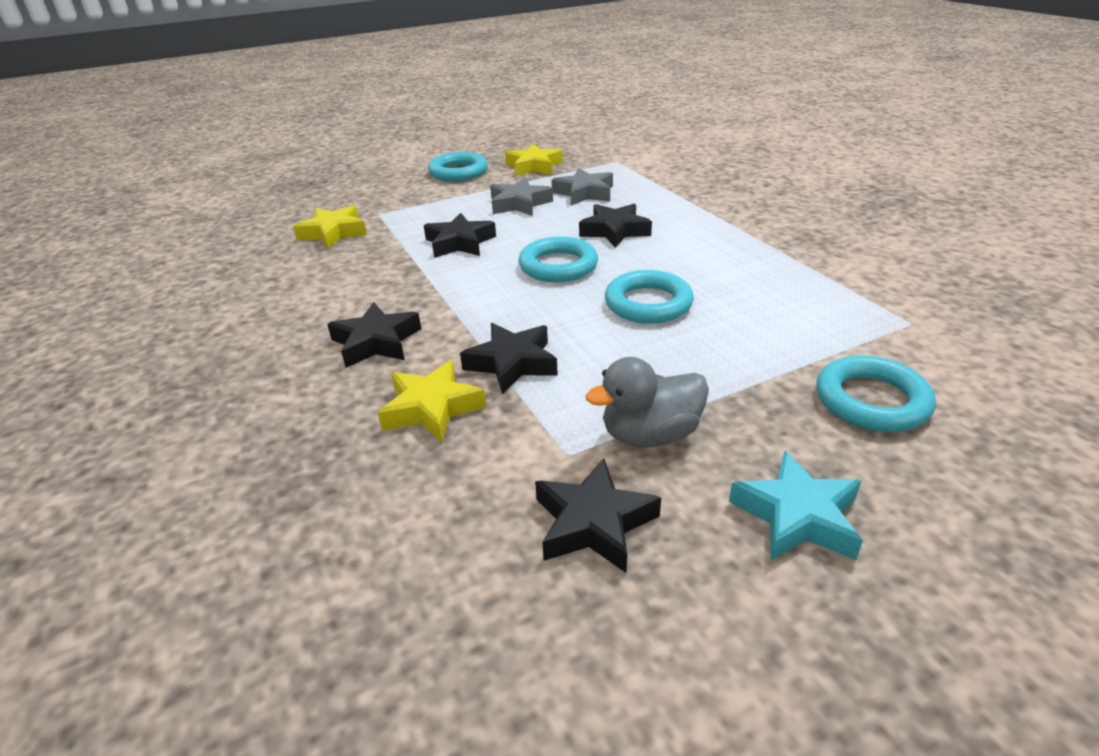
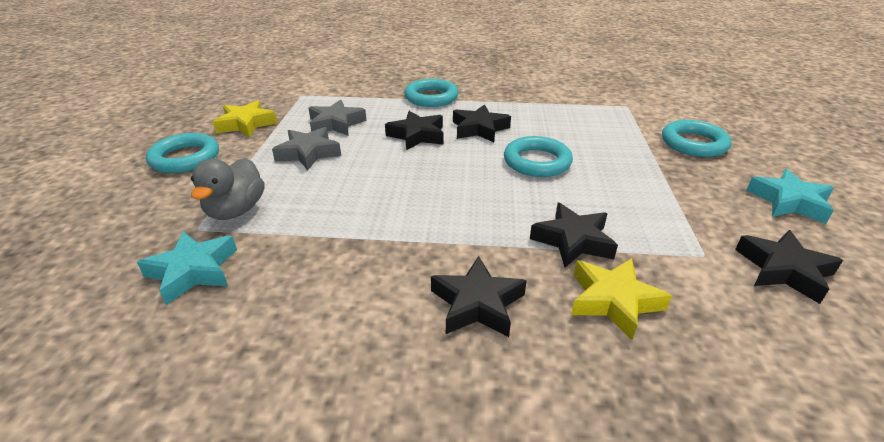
camera: 60 degrees left, 0 degrees up
(333, 233) = (193, 271): yellow star -> turquoise star
(460, 243) = (339, 202): black star -> black star (479, 129)
(558, 266) = (443, 174): turquoise ring -> turquoise ring (431, 97)
(650, 435) = (696, 217): grey duck -> grey duck (236, 210)

